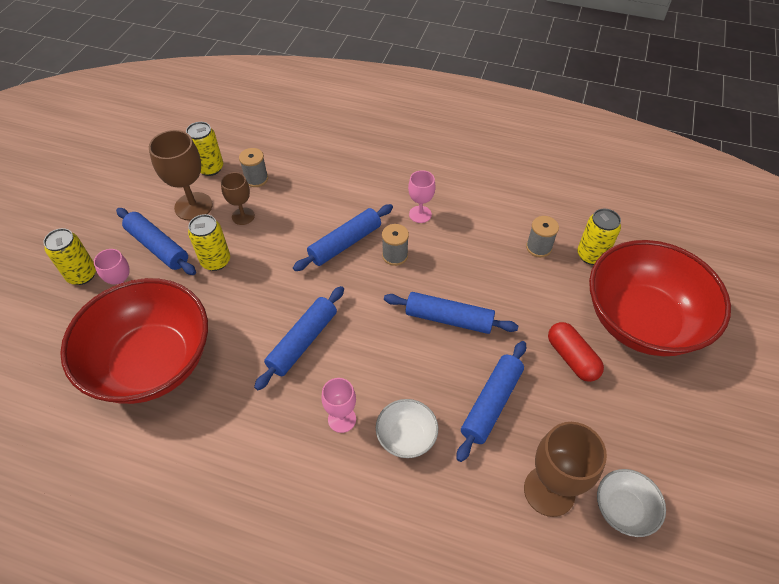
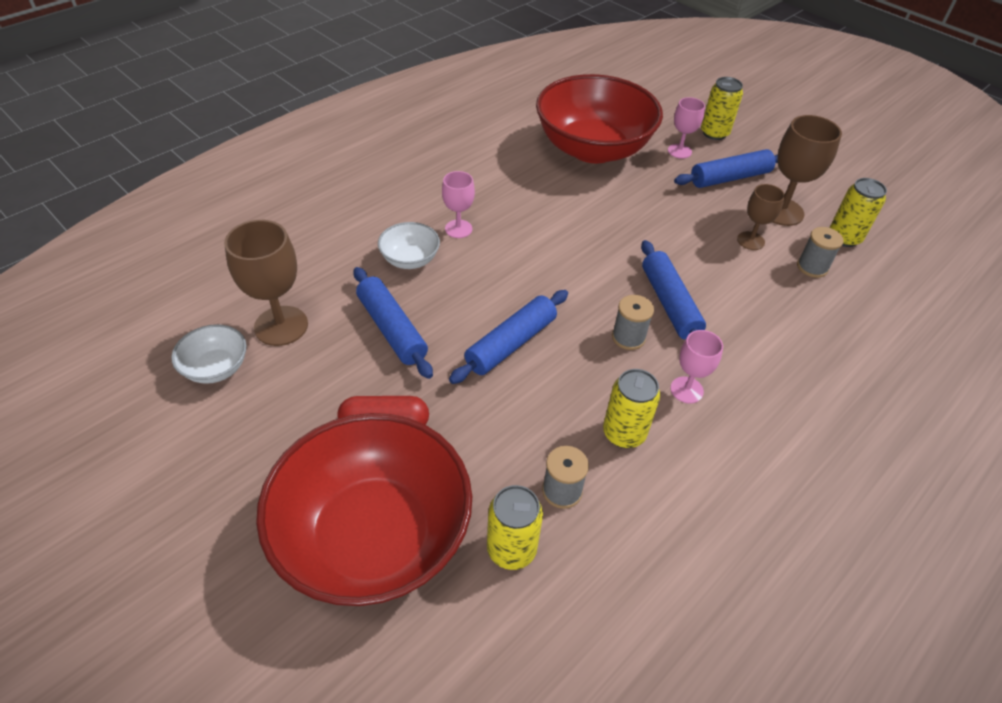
camera: 115 degrees right, 5 degrees down
(216, 261) = (691, 207): yellow can -> yellow can (624, 433)
(303, 342) = (556, 232): blue rolling pin -> none

